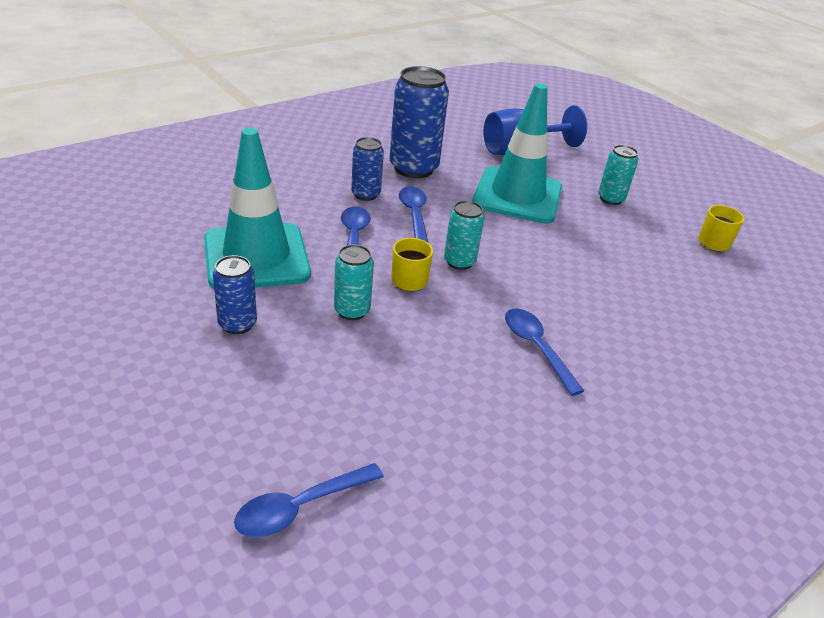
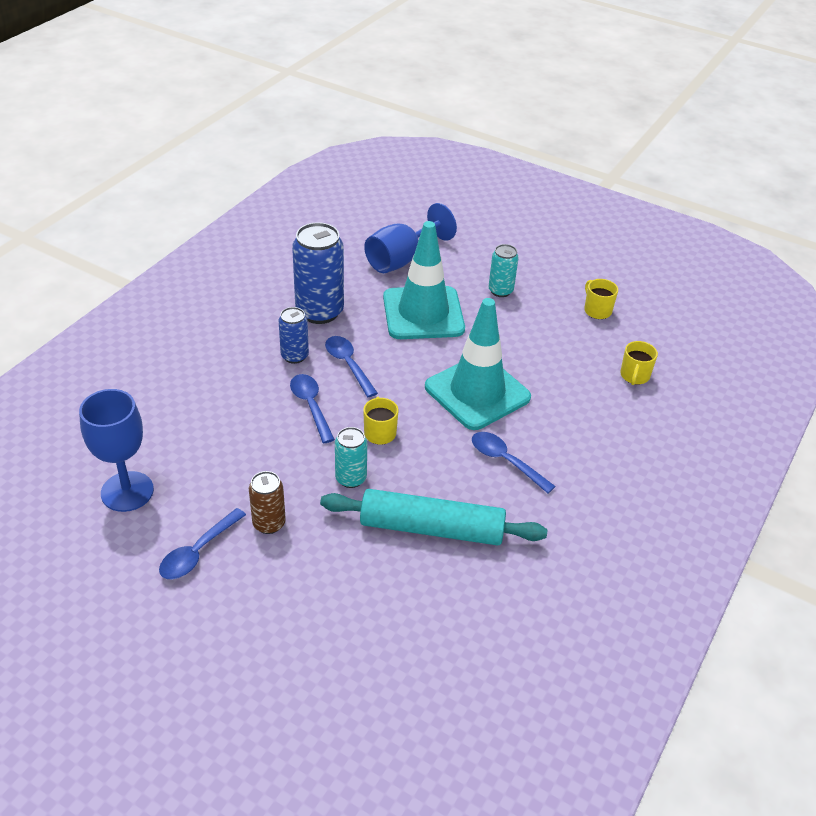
camera: 20 degrees left, 5 degrees up
(123, 253) = (127, 491): none -> blue goblet
(237, 324) = (269, 523): blue can -> brown can
(256, 257) = (242, 455): turquoise traffic cone -> turquoise traffic cone (477, 392)
(300, 507) = (407, 649): blue spoon -> blue spoon (198, 552)
(411, 387) = (431, 529): none -> turquoise rolling pin
(459, 262) = (409, 401): turquoise can -> none
(734, 312) = (634, 376): none -> yellow mug

